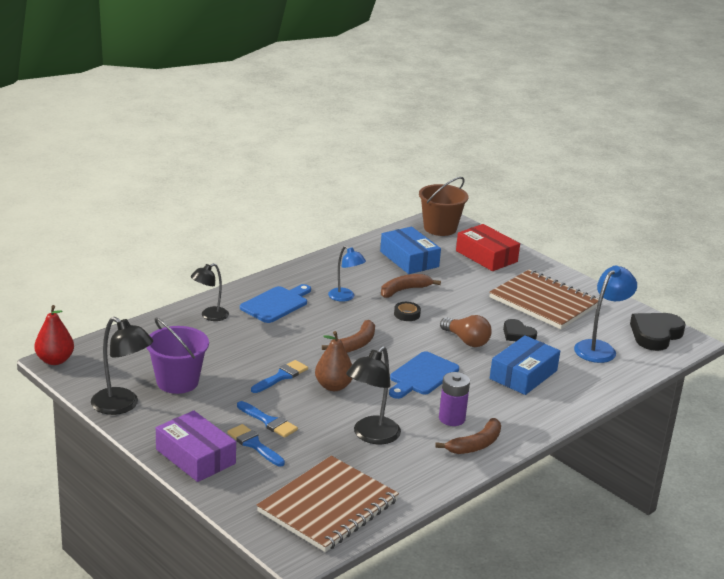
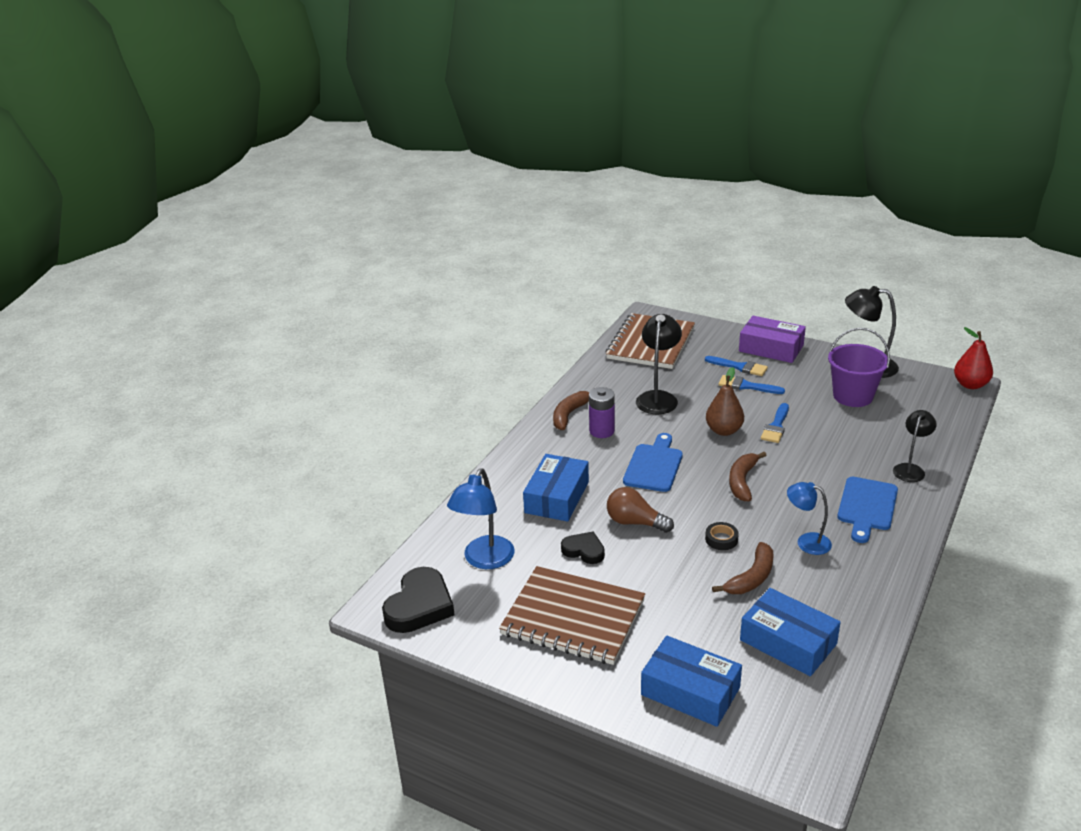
camera: 165 degrees right, 5 degrees up
(440, 228) = (797, 740): brown bucket -> none
(486, 256) = (690, 691): red box -> blue box

